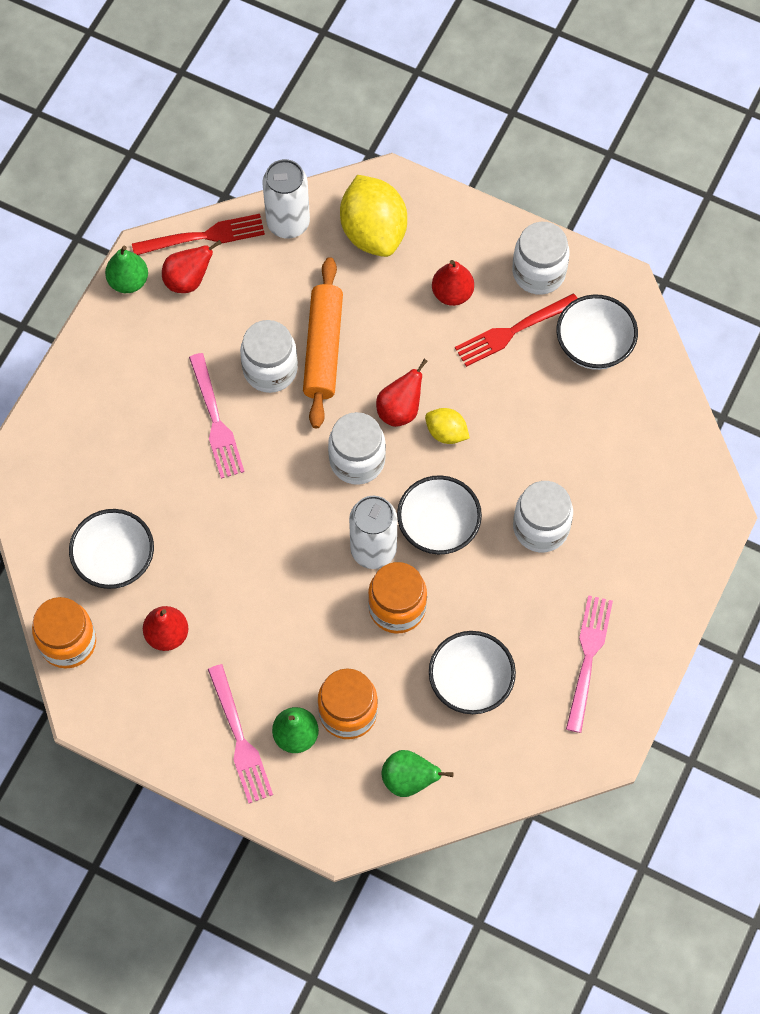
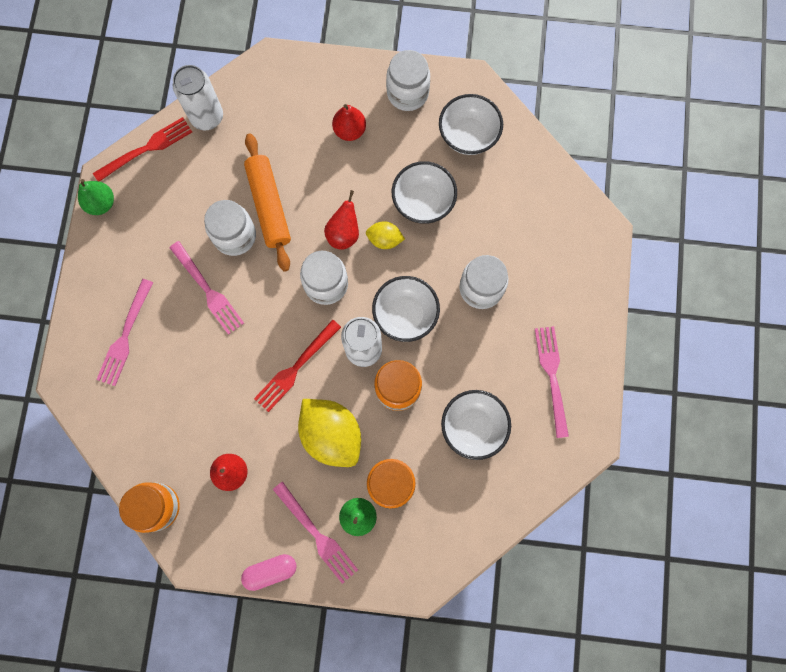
camera: 20 degrees left, 10 degrees up
(101, 440) = (125, 336): none -> pink fork
(115, 560) = (170, 428): white bowl -> white bowl (423, 202)
(171, 760) = (270, 571): none -> pink capsule
(188, 280) = (147, 187): red pear -> none
(373, 232) = (274, 102): yellow lemon -> yellow lemon (331, 434)
(409, 780) = (455, 519): green pear -> none
(513, 331) = (405, 144): red fork -> red fork (296, 368)

